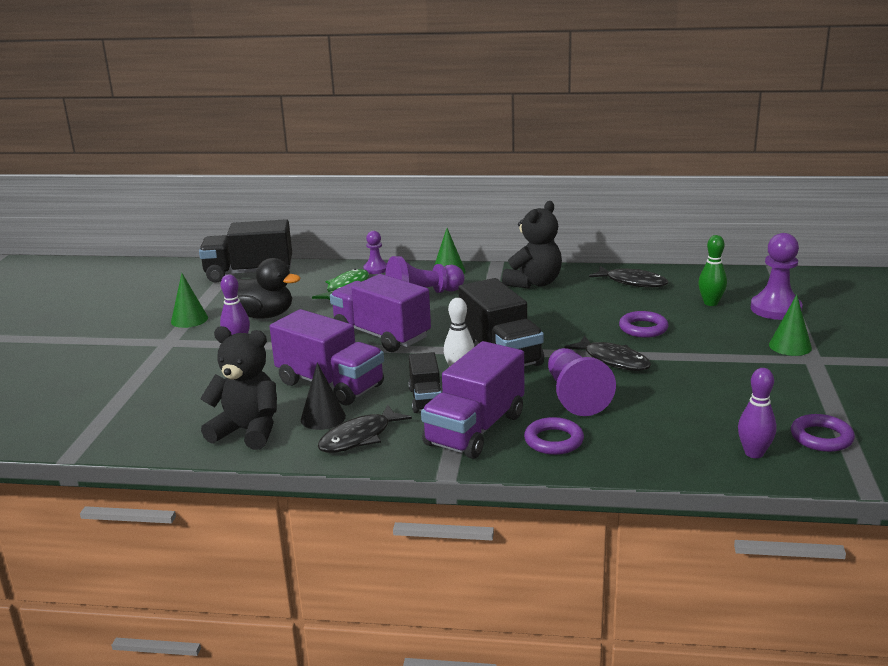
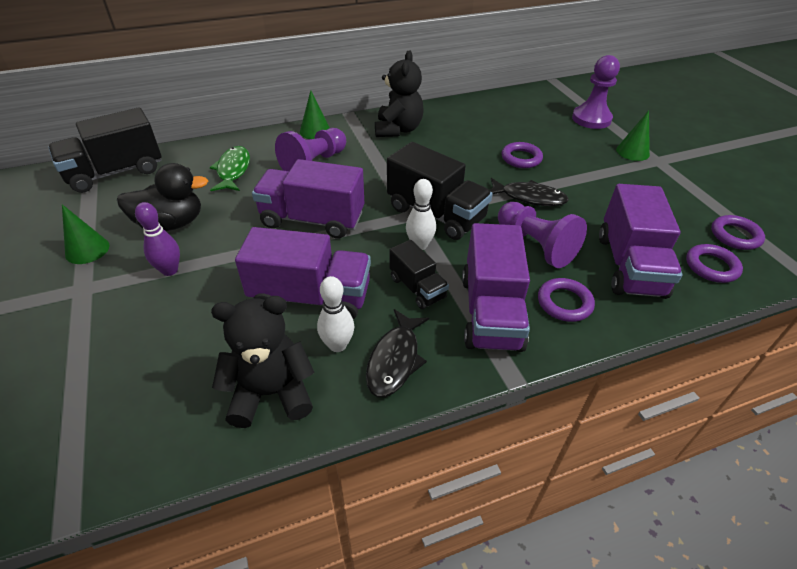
camera: 30 degrees left, 20 degrees up
(323, 418) = (337, 345): black cone -> white bowling pin
(376, 269) = (245, 142): purple pawn -> none
(632, 282) = (472, 113): black fish -> none
(658, 432) = (630, 265): none -> purple truck
(710, 303) = (544, 122): green bowling pin -> none
(754, 453) = (711, 266): purple bowling pin -> purple ring

